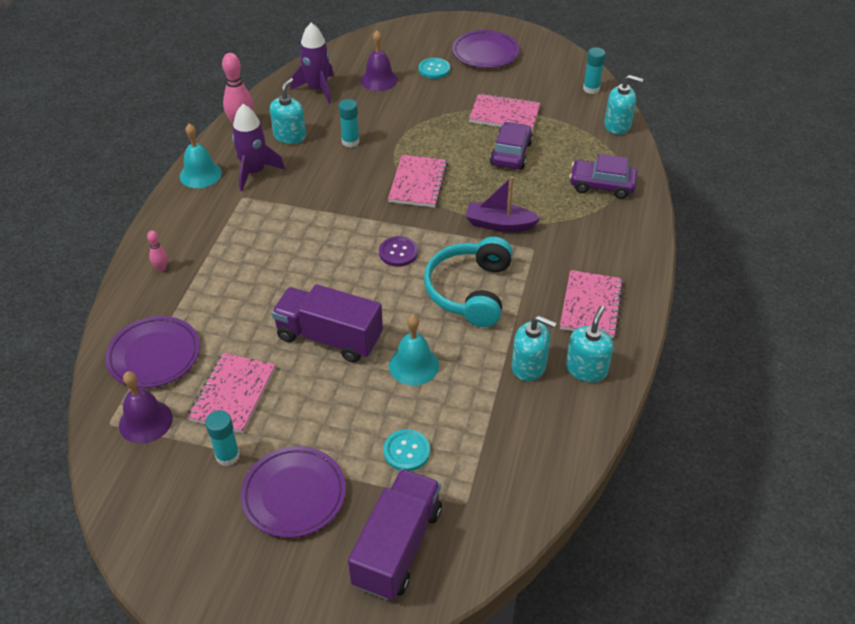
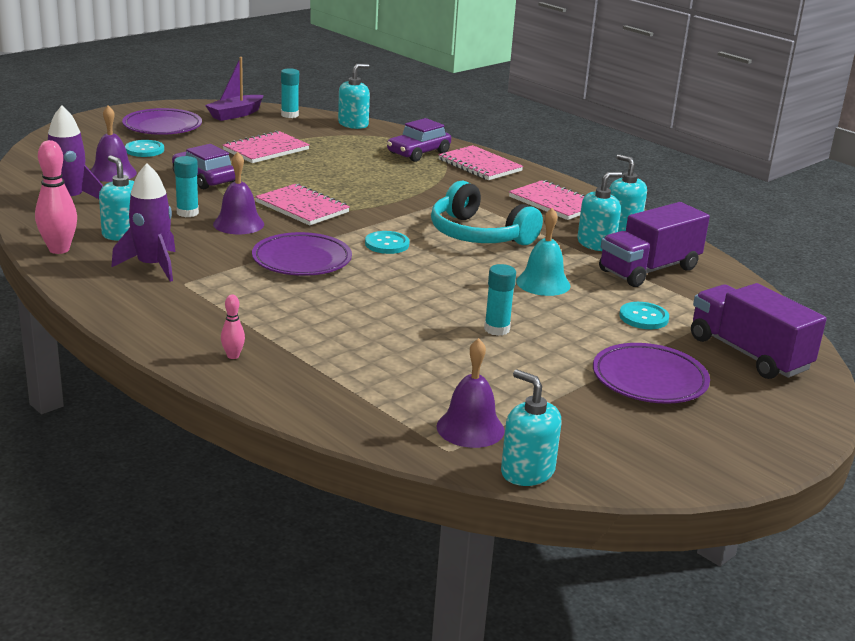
camera: 60 degrees left, 20 degrees down
(106, 475) = (527, 471): none -> turquoise soap dispenser
(154, 355) = (373, 397): purple plate -> purple plate (302, 260)
(200, 174) = (103, 292): turquoise bell -> none
(227, 456) = (567, 397): turquoise glue stick -> turquoise glue stick (497, 329)
(233, 394) = (484, 371): pink notebook -> pink notebook (479, 165)
(329, 337) = (462, 306): purple truck -> purple truck (649, 270)
(357, 171) = (238, 224): none -> purple bell
(398, 252) = (387, 244): purple button -> turquoise button
(499, 224) = (410, 198): purple boat -> purple boat (235, 114)
(511, 153) = (324, 165): purple car -> purple car (204, 178)

